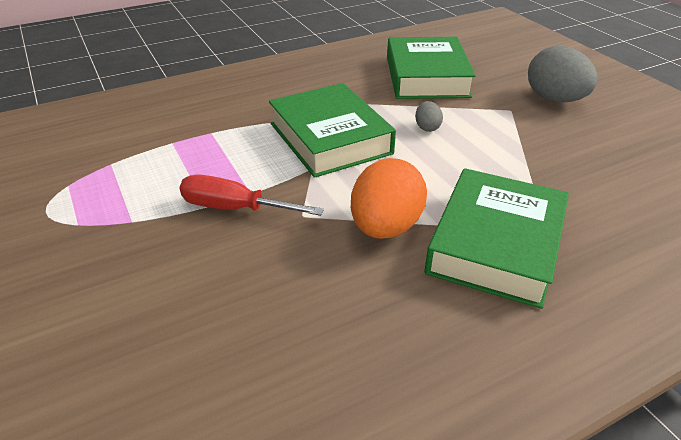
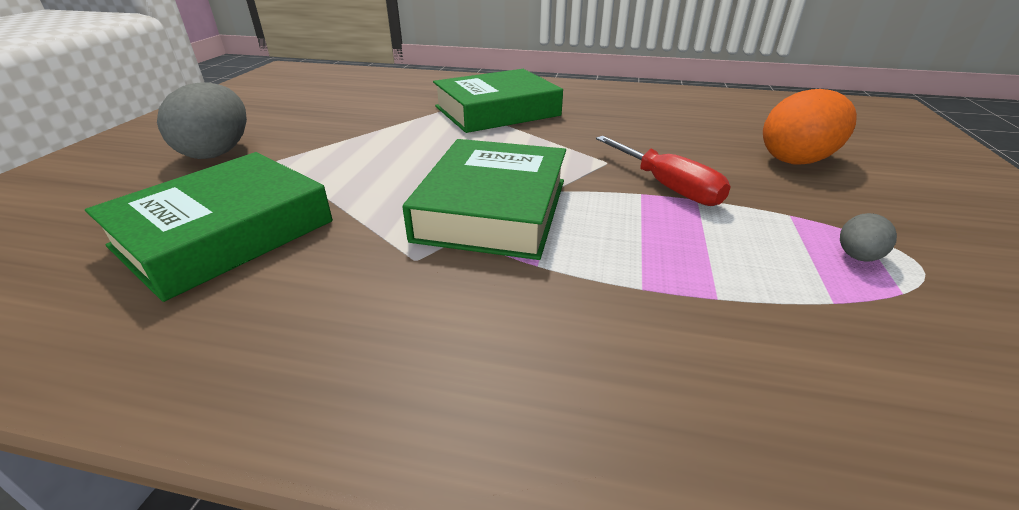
camera: 140 degrees left, 5 degrees down
(385, 227) = (551, 137): orange egg -> orange egg (797, 160)
(427, 127) = (380, 178): grey egg -> grey egg (857, 257)

